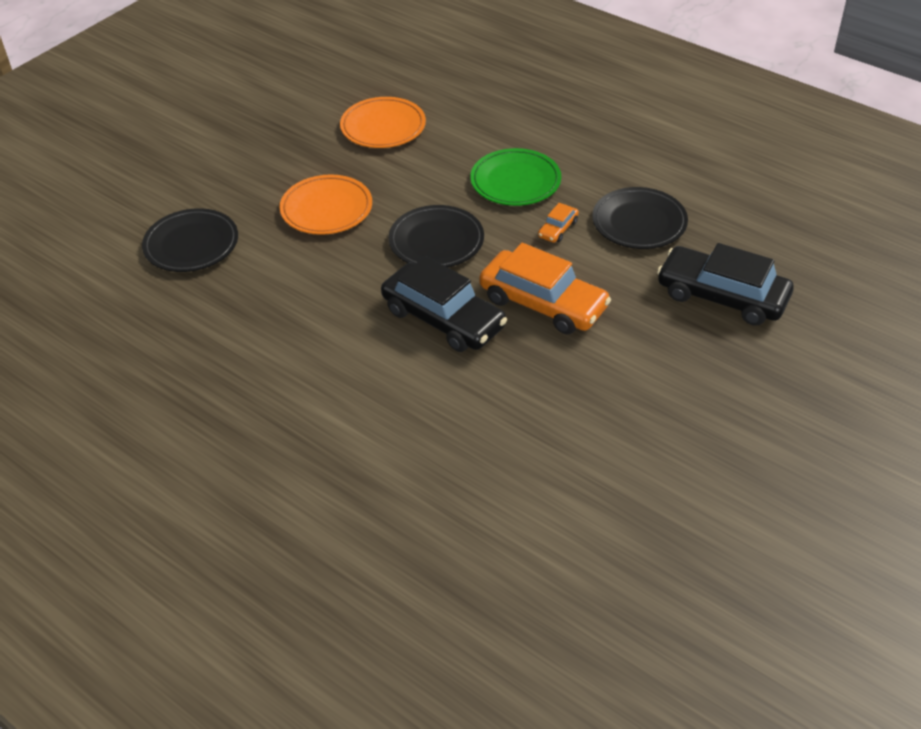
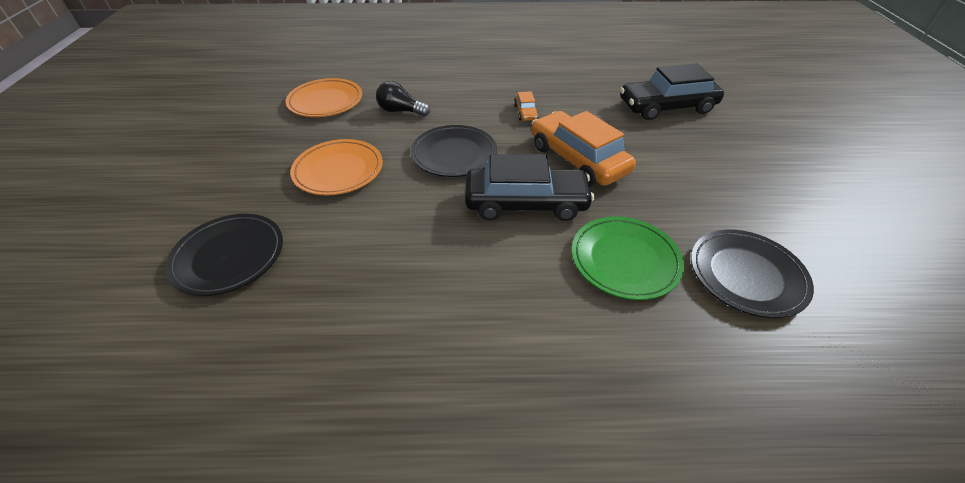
camera: 40 degrees left, 0 degrees up
(439, 170) = (400, 111): none -> black light bulb
(515, 181) = (462, 98): green plate -> green plate (624, 260)
(543, 303) = (578, 159): orange car -> orange car turned 120 degrees counterclockwise
(639, 222) = (567, 89): black plate -> black plate (746, 275)

